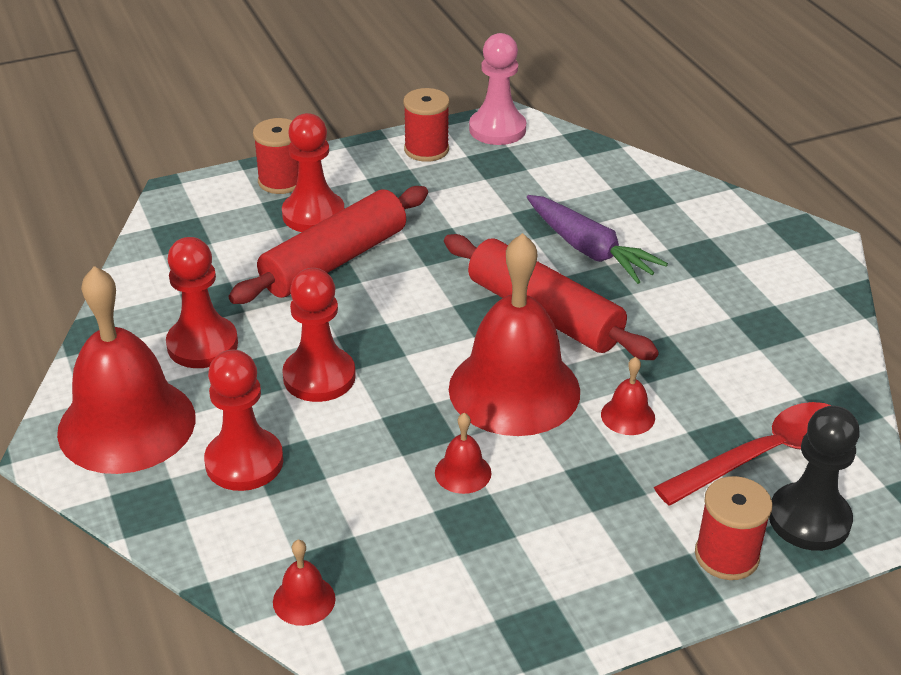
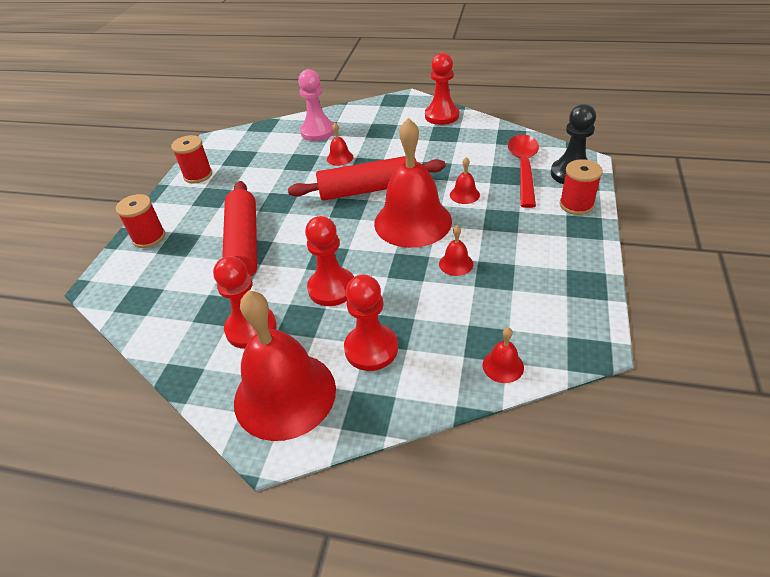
camera: 50 degrees left, 5 degrees up
(313, 214) = (195, 236): red pawn -> red pawn (442, 116)
(497, 129) = (215, 147): pink pawn -> pink pawn (318, 131)
(589, 250) = (340, 158): purple carrot -> red bell

